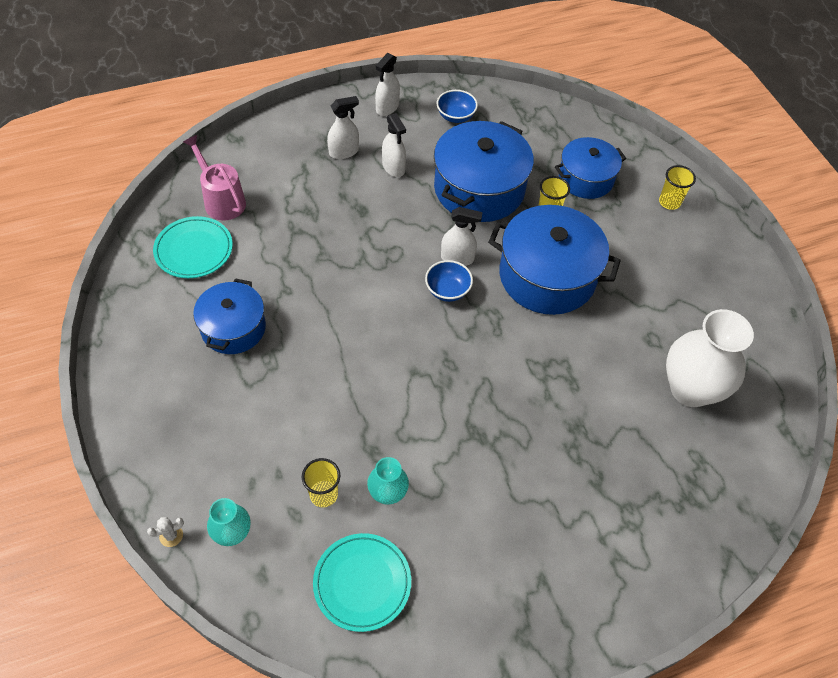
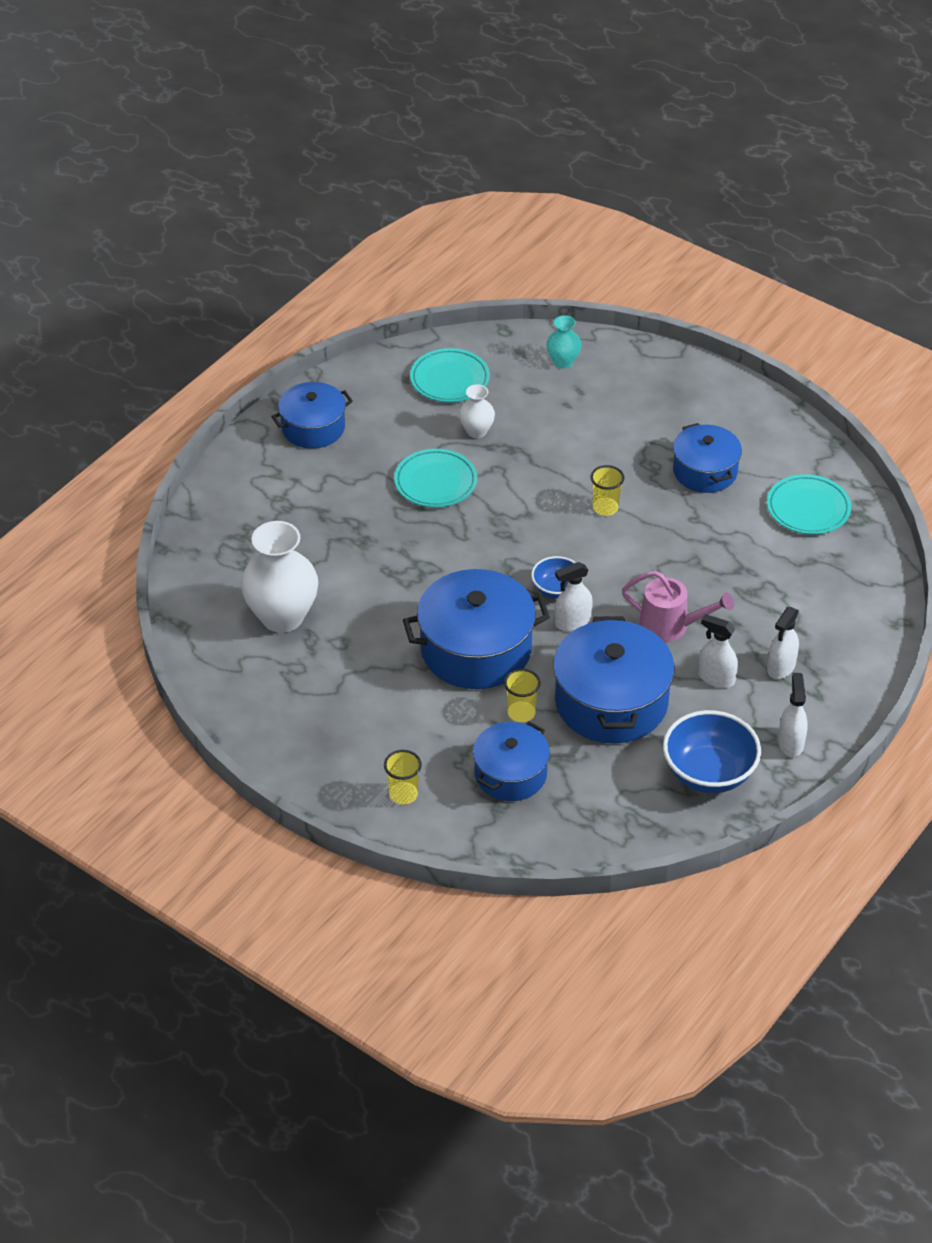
camera: 150 degrees right, 10 degrees down
(171, 536) = (602, 342): white cactus -> none
(221, 200) = (838, 560): pink watering can -> pink watering can (671, 626)
(323, 494) = (522, 409): yellow cup -> yellow cup (605, 508)
(387, 493) = (476, 431): turquoise vase -> white vase
(455, 116) = (709, 773): blue bowl -> blue bowl, size x1.76
(469, 454) = (435, 482): none -> turquoise plate
(547, 602) = (313, 428): none -> blue pot

